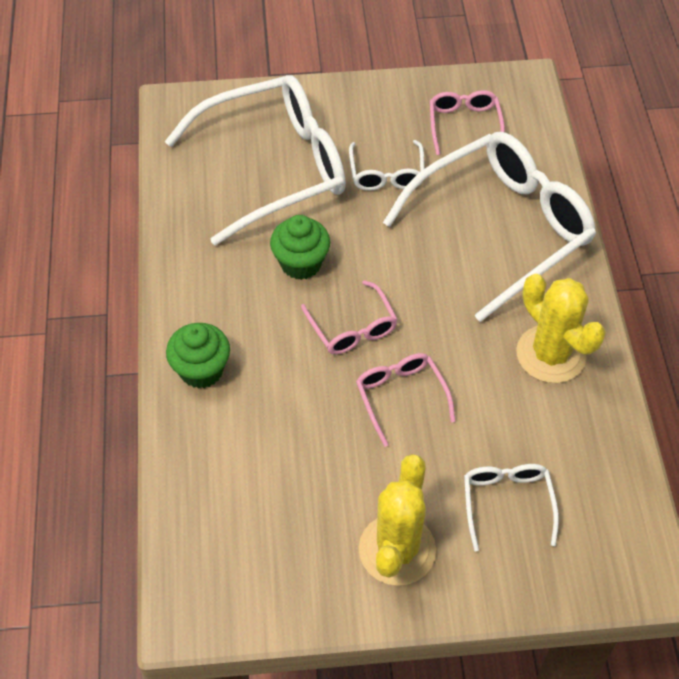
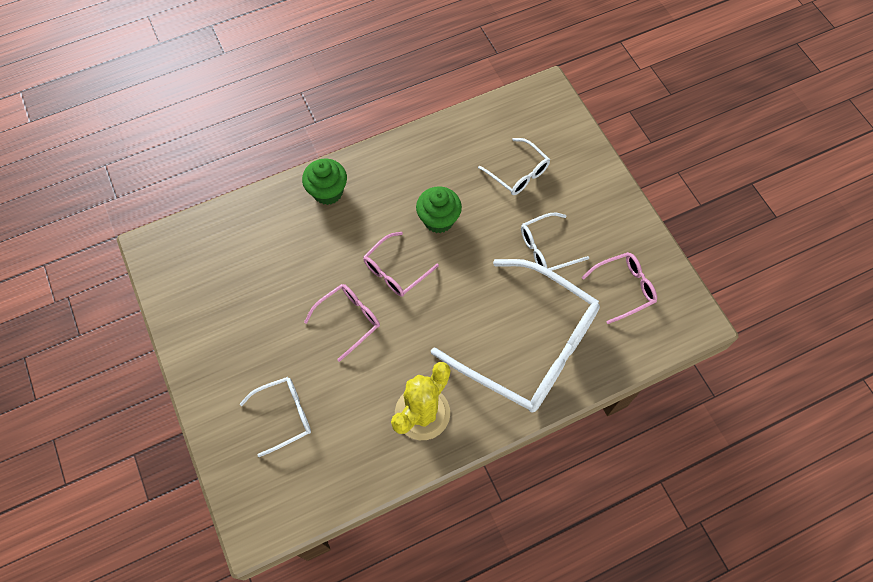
camera: 70 degrees right, 10 degrees up
(274, 167) = (518, 173): white glasses -> white glasses, size x0.46
(397, 550) = (228, 354): yellow cactus -> none

